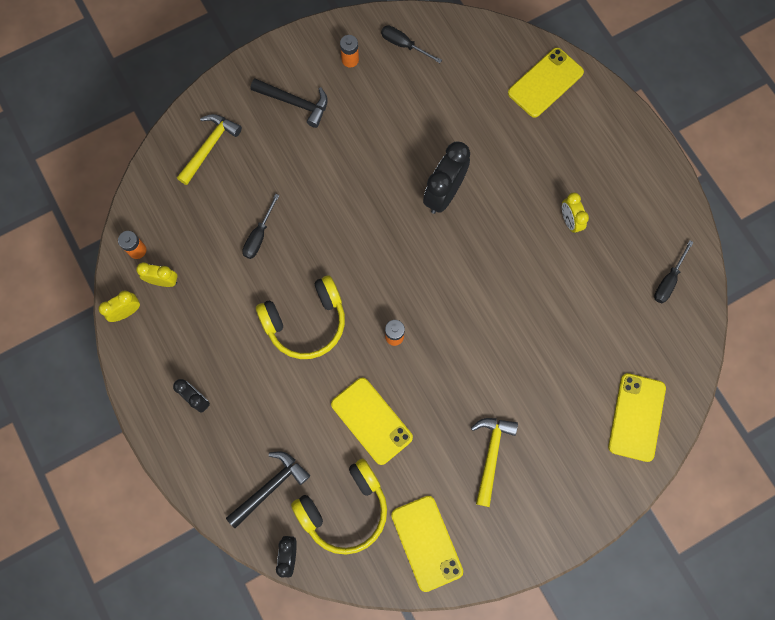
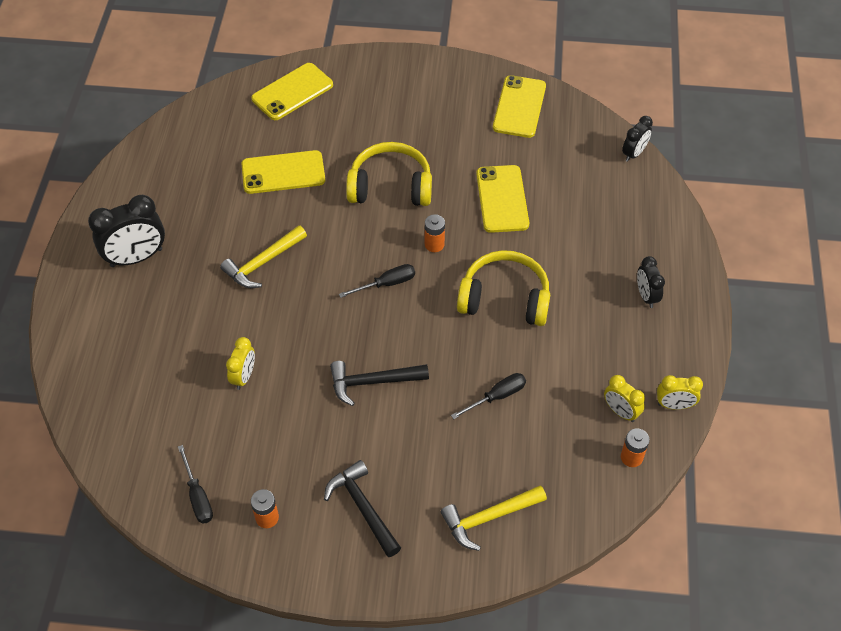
camera: 145 degrees left, 20 degrees down
(270, 487) = (620, 202): black hammer -> black hammer (372, 382)
(345, 509) = (568, 157): yellow headphones -> yellow headphones (390, 186)
(444, 194) = (291, 328): black clock -> black clock (136, 257)
(491, 454) = (424, 129): yellow hammer -> yellow hammer (263, 263)
(545, 83) = (101, 366): yellow phone -> yellow phone (283, 172)
(569, 221) = (204, 241): yellow clock -> yellow clock (244, 376)
(668, 281) = (173, 156): black screwdriver -> black screwdriver (386, 284)

